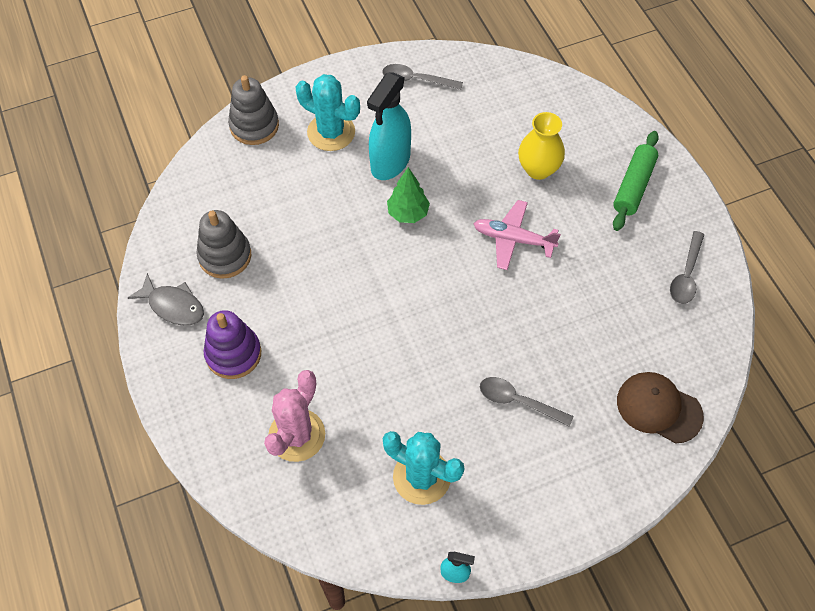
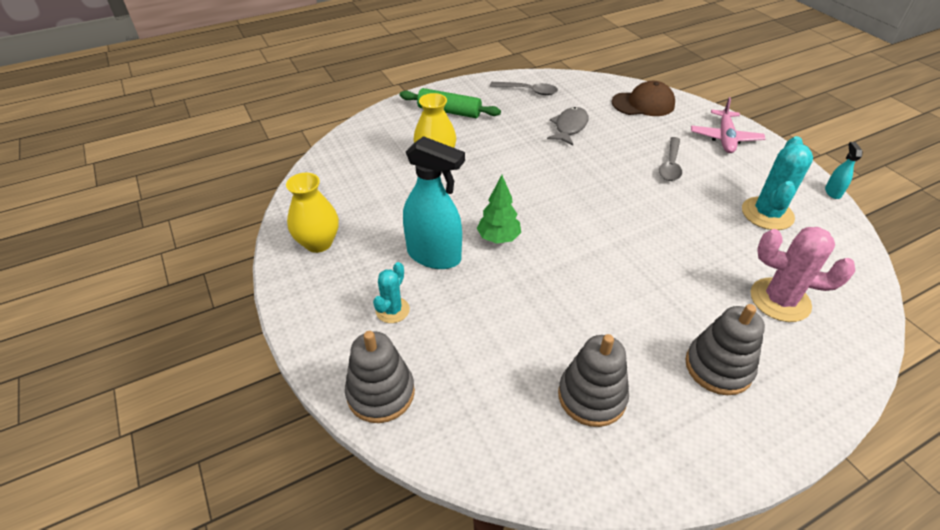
camera: 95 degrees left, 15 degrees down
(173, 306) = (682, 444): grey fish -> grey fish (569, 127)
(233, 354) = (718, 367): purple stacking toy -> grey stacking toy
(331, 132) = (392, 310): turquoise cactus -> turquoise cactus, size x0.58
(416, 80) = (318, 243): grey spoon -> yellow vase
(513, 239) = (515, 171): pink plane -> pink plane (725, 138)
(659, 408) = (643, 104): brown cap -> brown cap turned 120 degrees counterclockwise

